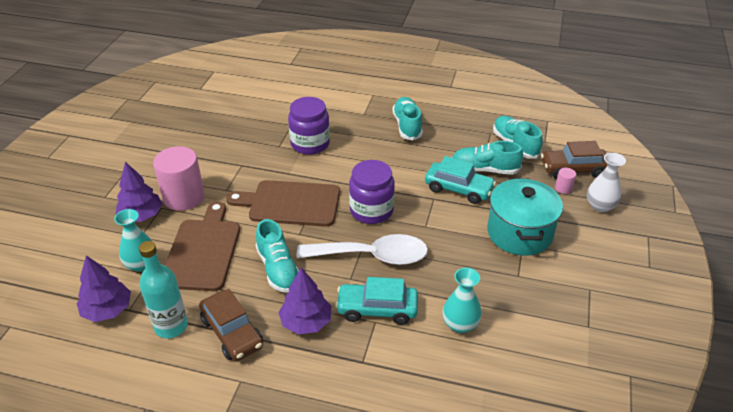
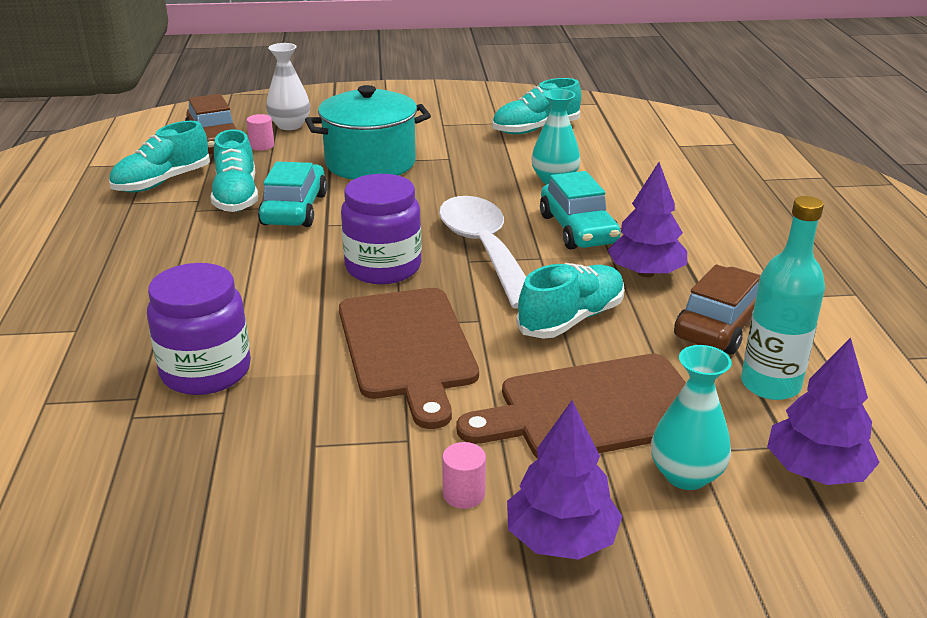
camera: 110 degrees left, 10 degrees down
(184, 197) = (464, 494): pink cylinder -> pink cylinder, size x0.42
(407, 126) = (119, 275): turquoise shoe -> turquoise shoe (535, 129)

